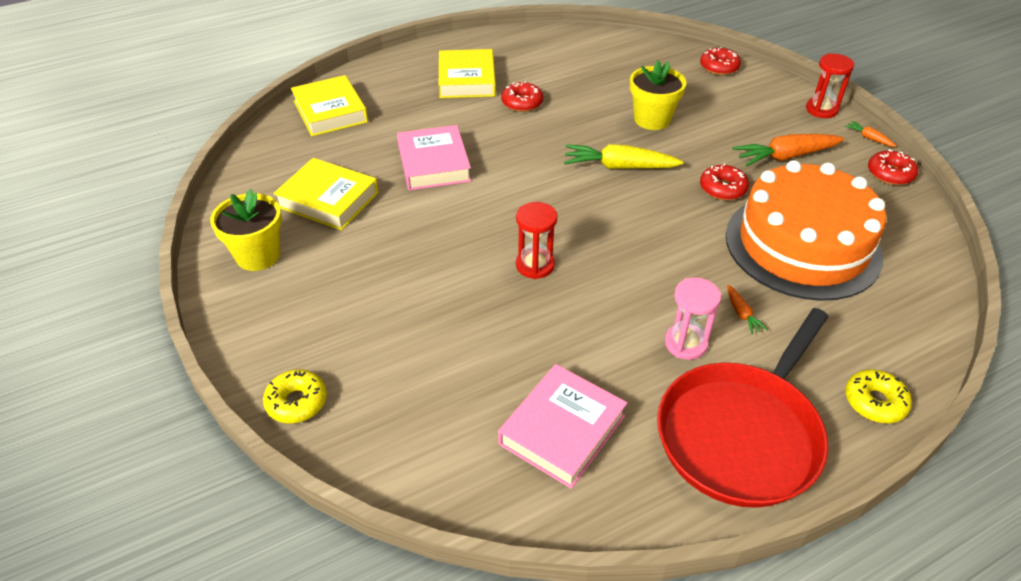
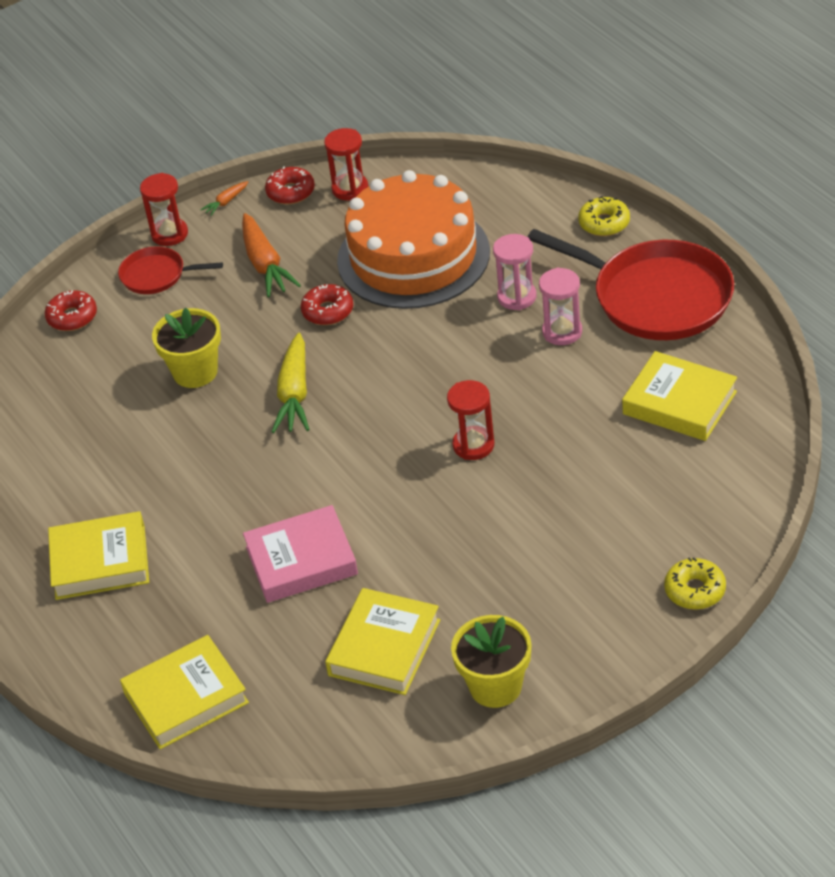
camera: 90 degrees left, 0 degrees up
(522, 103) = (160, 496): red donut -> none
(562, 430) = (679, 403): pink book -> yellow book
(741, 314) = (517, 297): orange carrot -> pink hourglass
(768, 103) = (157, 275): none -> red pan
(901, 210) = (350, 189): none -> red hourglass

